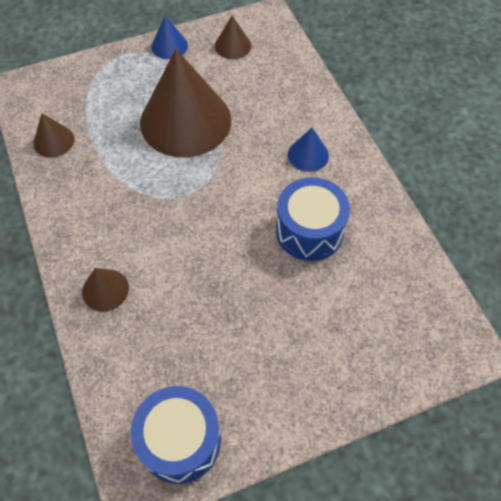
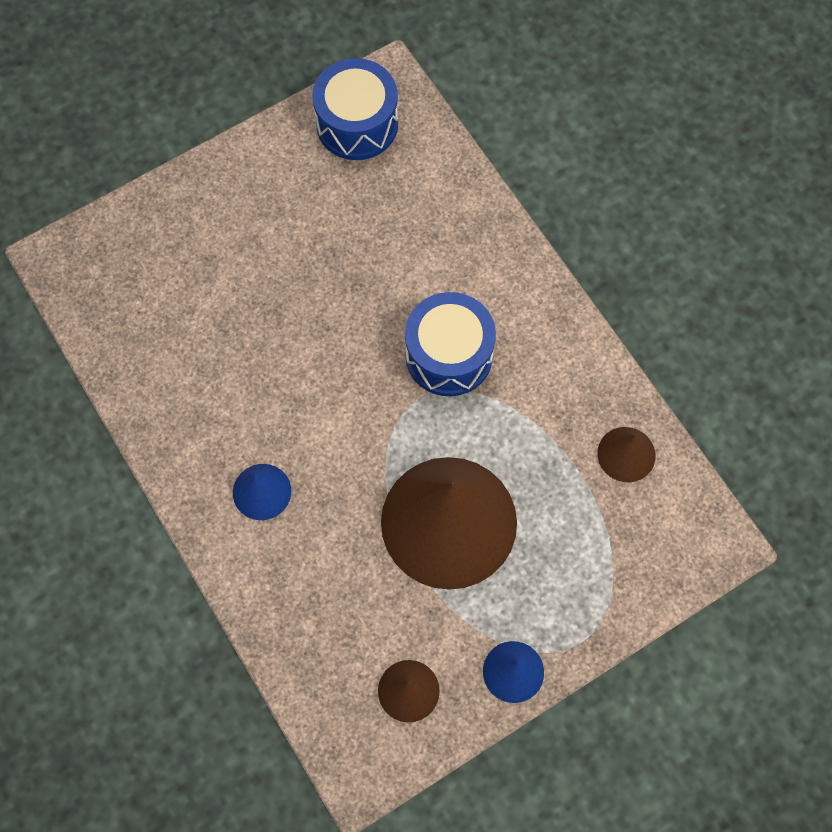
camera: 170 degrees right, 10 degrees up
(105, 290) = (482, 259): brown cone -> none
(309, 231) = (249, 374): blue drum -> blue drum (449, 355)

